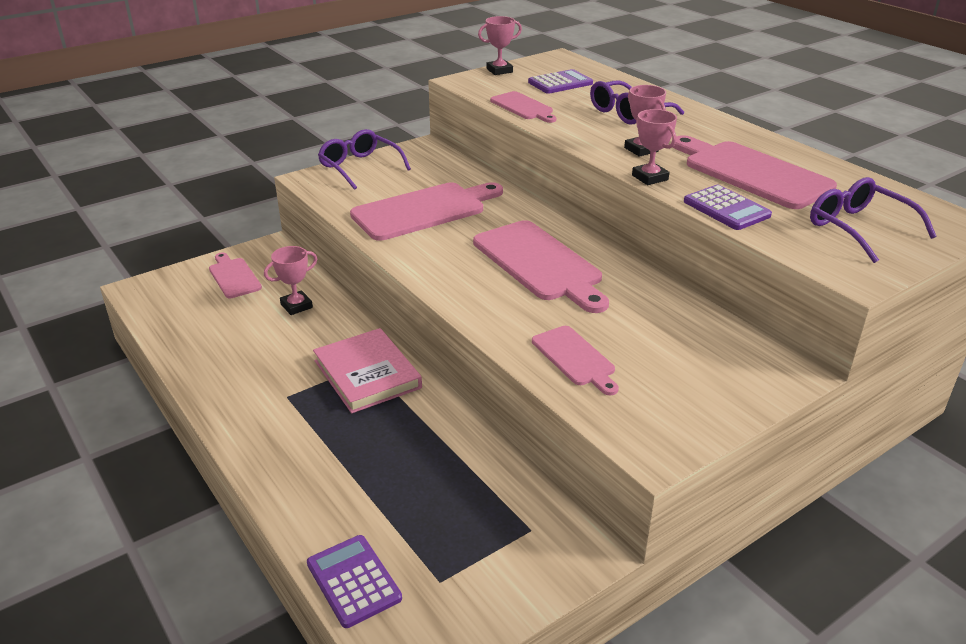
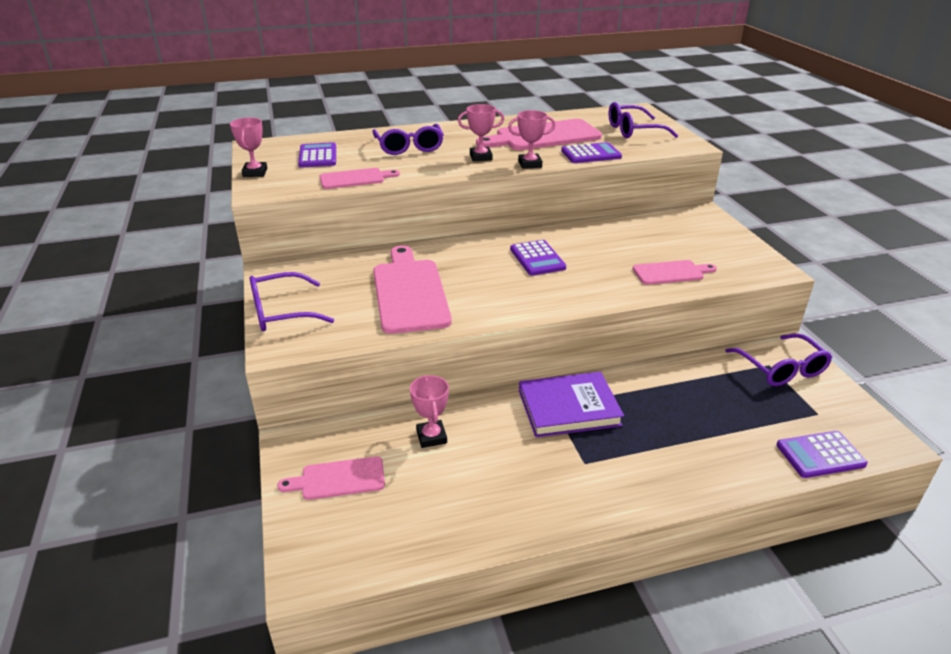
camera: 70 degrees left, 0 degrees up
(367, 374) = (569, 408): pink book -> purple book
(529, 542) = (780, 368): none -> purple glasses
(540, 263) = (537, 258): pink cutting board -> purple calculator

